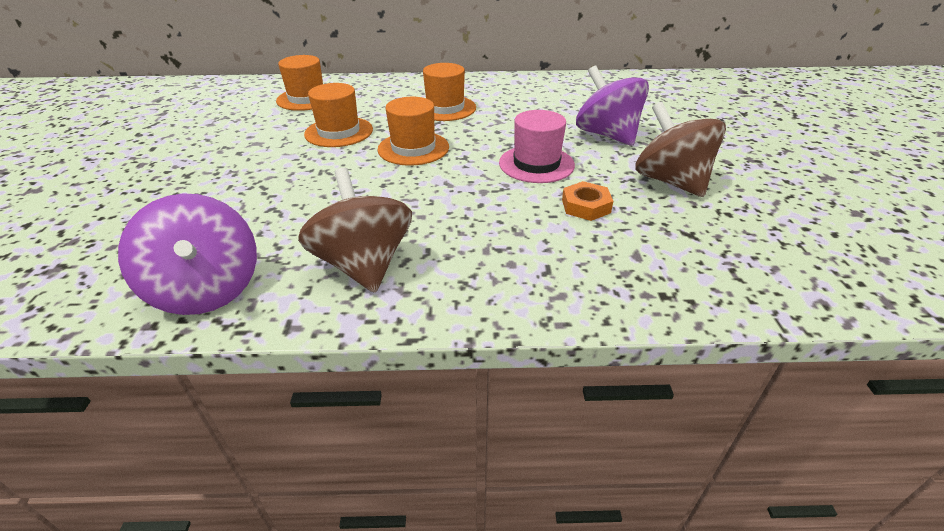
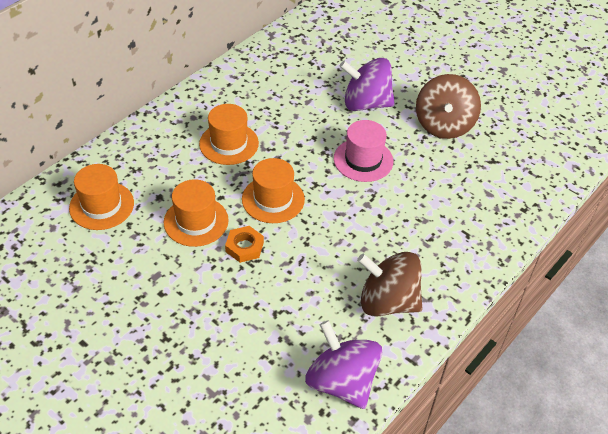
camera: 50 degrees left, 10 degrees up
(207, 289) = (342, 382): purple spinning top -> purple spinning top turned 135 degrees counterclockwise
(586, 206) = (429, 176): orange nut -> orange nut (244, 247)
(670, 181) = (444, 125): brown spinning top -> brown spinning top turned 90 degrees counterclockwise

